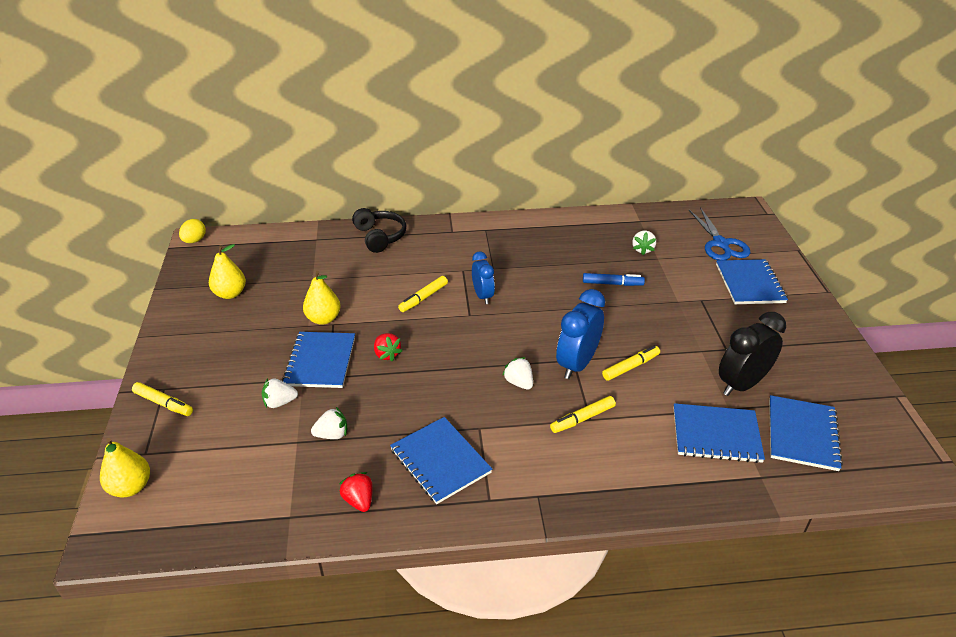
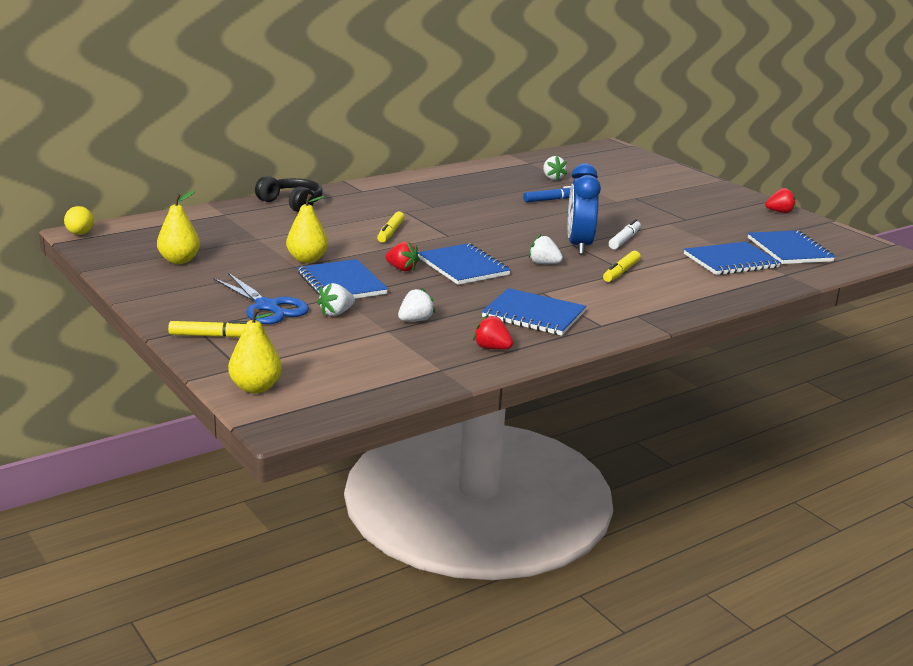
camera: 30 degrees left, 15 degrees down
(483, 296) = (445, 223): blue clock -> none
(630, 367) = (624, 240): yellow marker -> white marker
(720, 244) = (612, 166): blue scissors -> blue scissors (267, 307)
(741, 384) = (718, 234): black clock -> none
(749, 283) = (662, 184): blue notebook -> blue notebook (463, 266)
(847, 363) = (780, 212): none -> red strawberry

